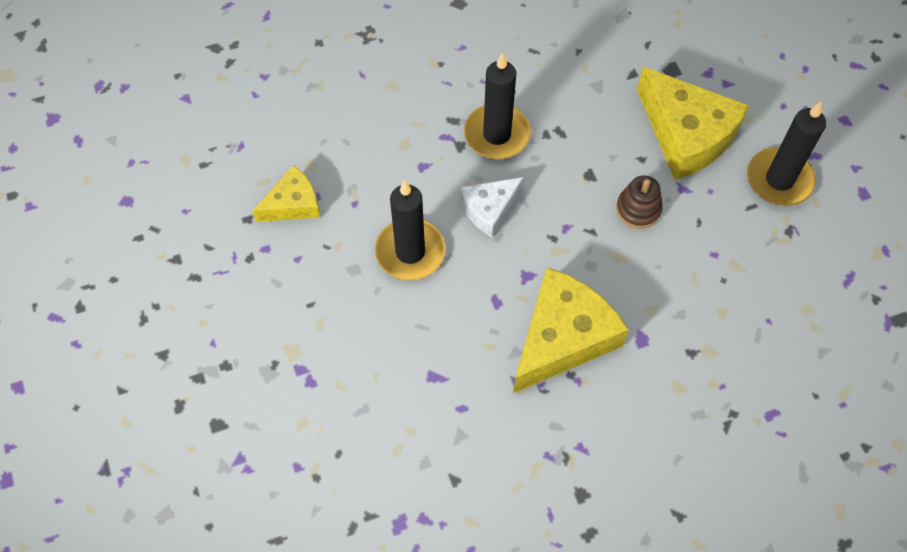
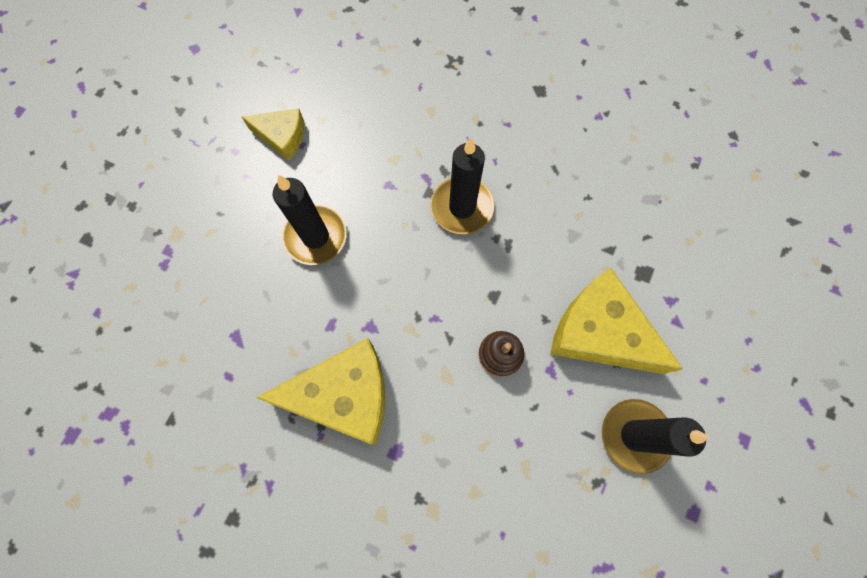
camera: 45 degrees right, 10 degrees up
(489, 209) = (398, 256): white cheese -> none
(686, 135) = (599, 332): yellow cheese -> yellow cheese turned 120 degrees clockwise

